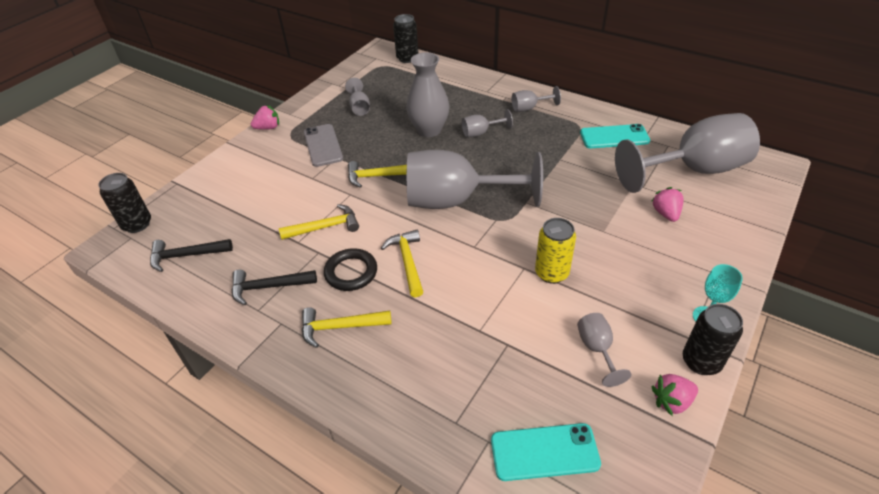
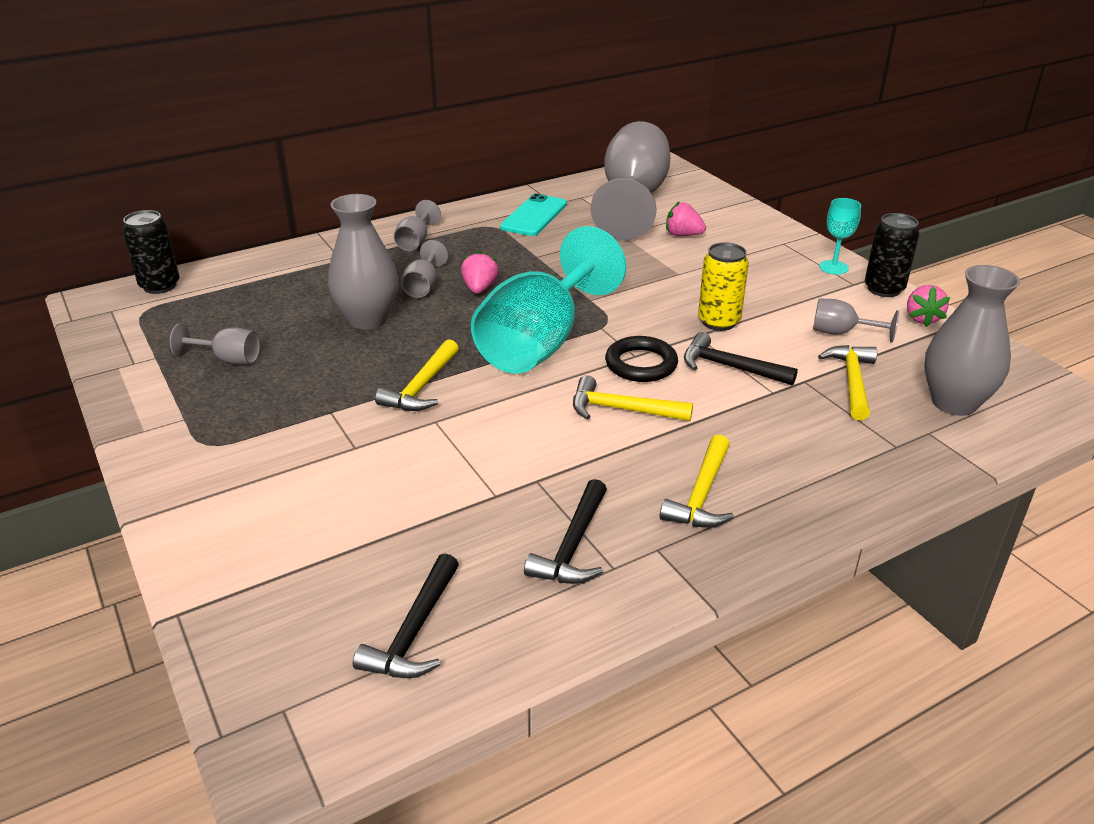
camera: 65 degrees left, 10 degrees down
(137, 224) = (250, 693): black can -> none
(268, 128) = (151, 463): pink strawberry -> pink strawberry (479, 289)
(323, 145) = (283, 417): grey phone -> none
(325, 227) = (487, 461): yellow hammer -> yellow hammer (852, 381)
(351, 272) = (604, 460): black ring -> black ring (641, 364)
(456, 201) = (540, 342): grey goblet -> turquoise goblet
(494, 297) = (730, 367): none -> black hammer
(544, 452) = (954, 403): turquoise phone -> grey vase

